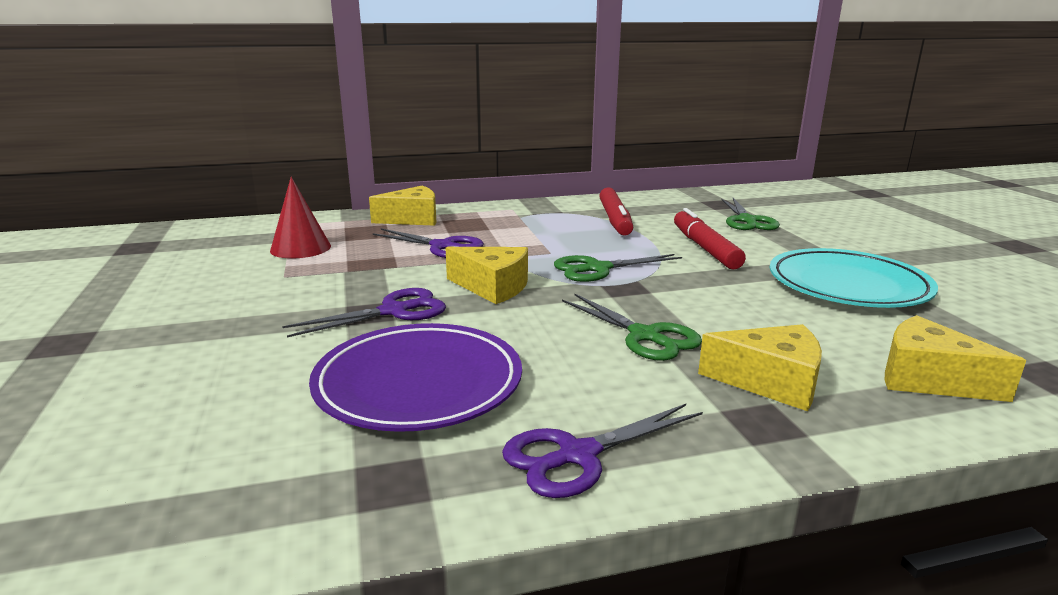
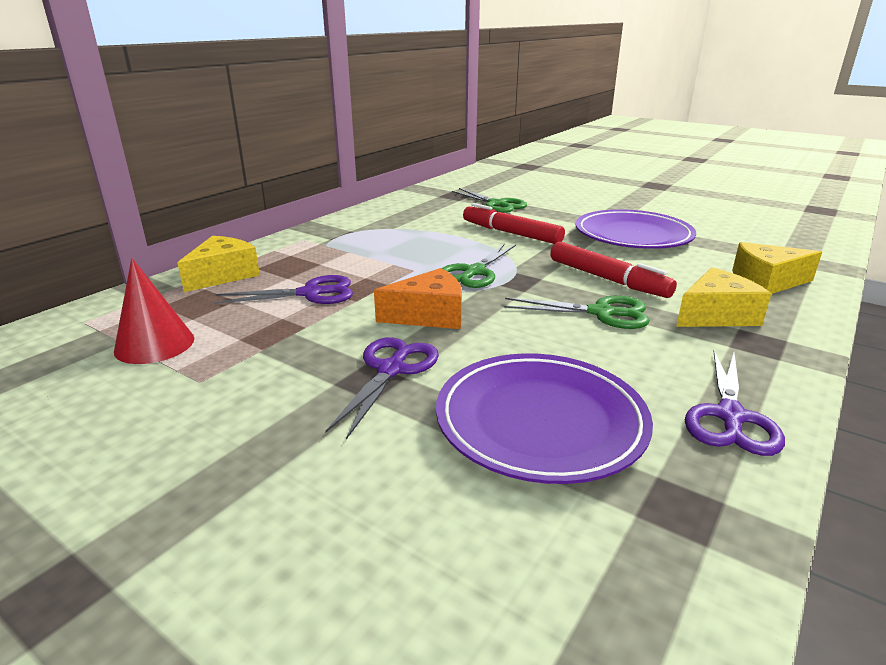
camera: 40 degrees left, 5 degrees up
(493, 287) = (429, 315): yellow cheese -> orange cheese
(615, 220) = (408, 227): red marker -> red marker (607, 279)
(848, 286) = (633, 236): turquoise plate -> purple plate

